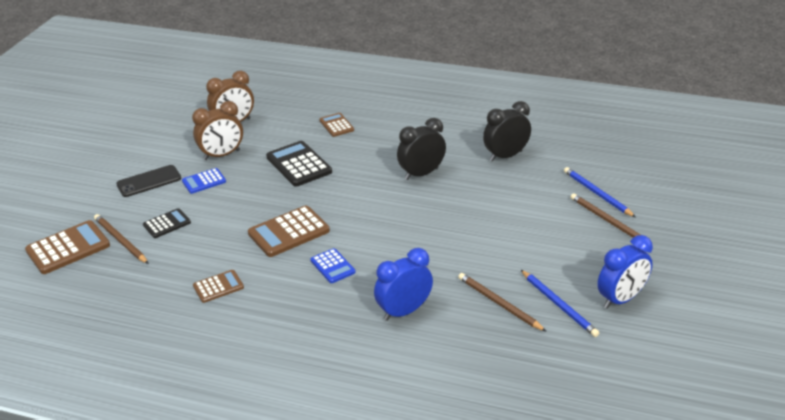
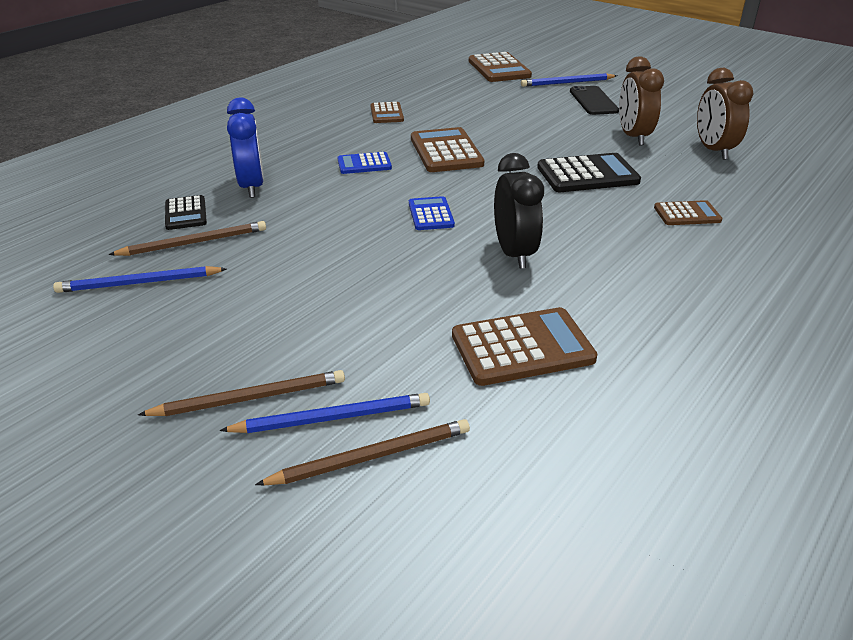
camera: 110 degrees right, 0 degrees up
(103, 201) = (567, 83): none -> blue pencil
(120, 241) = (494, 85): brown pencil -> brown pencil (371, 456)
(167, 224) = (508, 103): black calculator -> black calculator (186, 213)
(204, 181) = (578, 123): blue calculator -> blue calculator (430, 214)
(505, 156) = (522, 347): black clock -> brown calculator
(621, 299) = (83, 338): blue clock -> none

